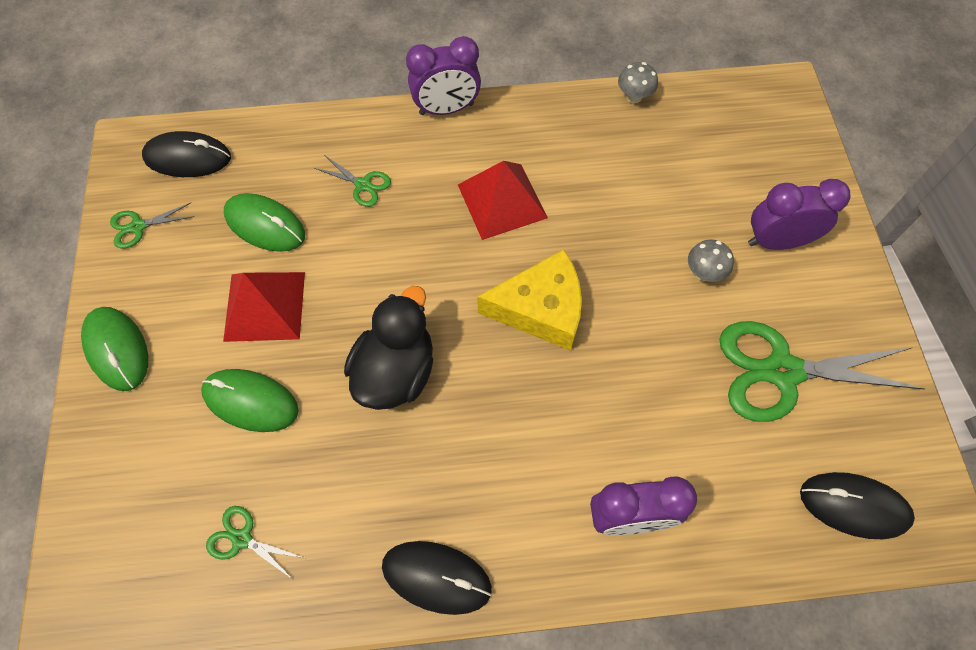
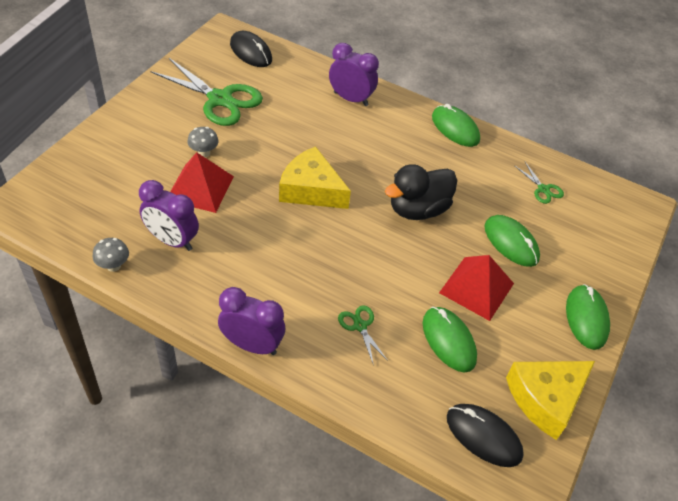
camera: 150 degrees left, 15 degrees down
(138, 226) = (546, 398): green scissors -> yellow cheese
(436, 577) = (455, 128): black mouse -> green mouse
(502, 201) = (276, 257): red pyramid -> red pyramid (200, 188)
(777, 241) = (146, 142): purple clock -> purple clock (172, 240)

